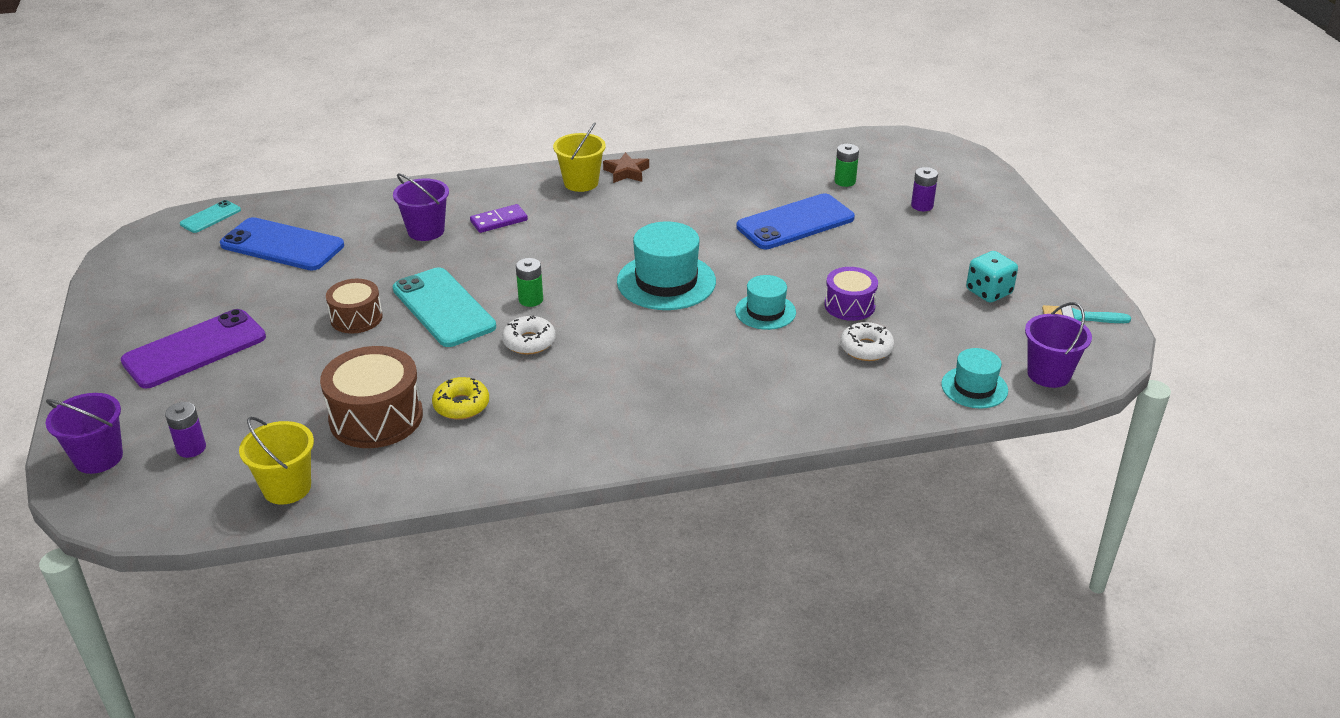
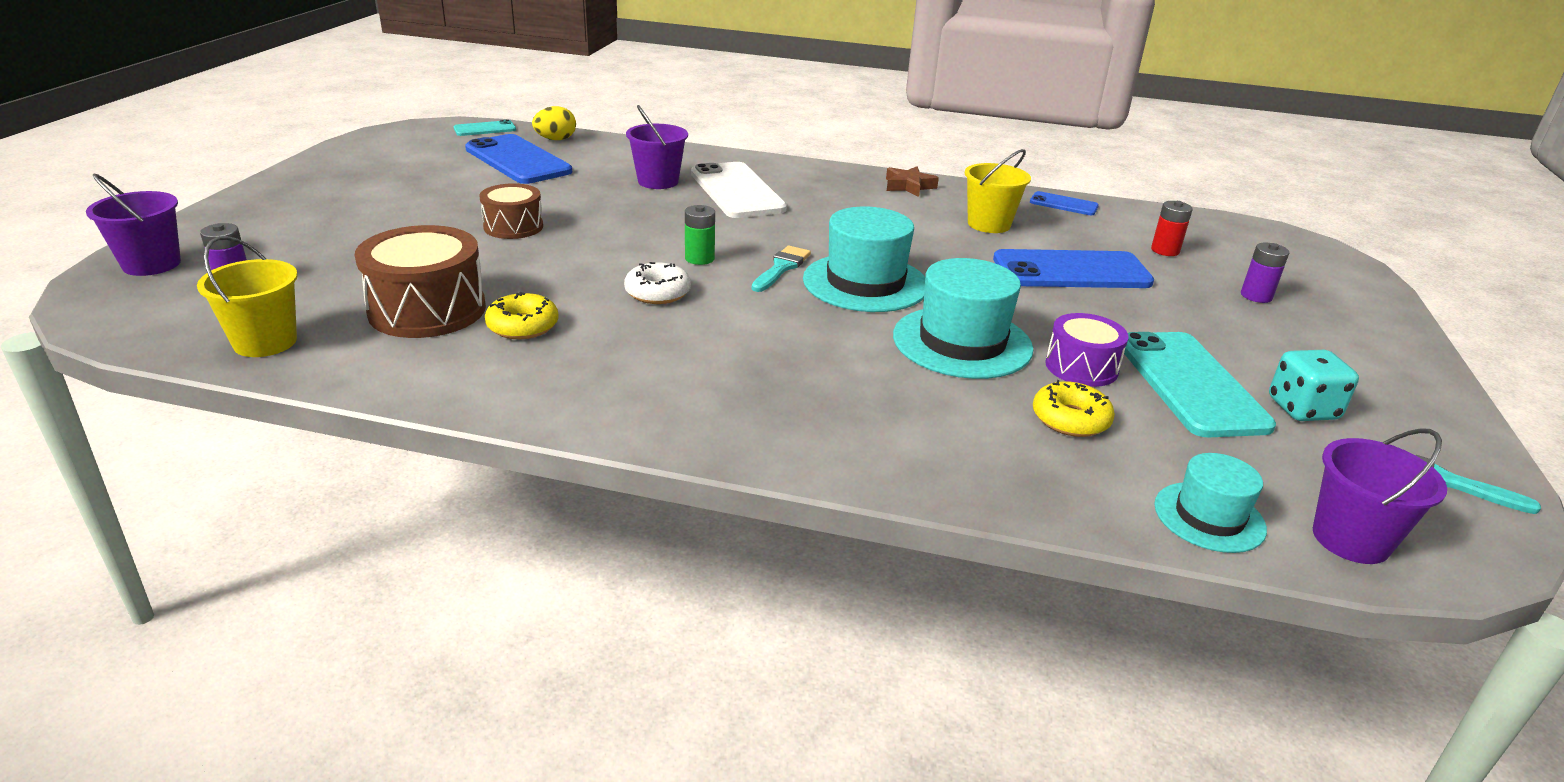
camera: 25 degrees right, 5 degrees down
(195, 349) = (345, 210): purple phone -> none
(289, 210) = (556, 139): none -> yellow egg
(443, 308) = (604, 241): turquoise phone -> turquoise phone (1190, 384)
(499, 221) = (737, 191): purple domino -> white phone
(581, 183) = (852, 183): yellow bucket -> yellow bucket (989, 224)
(597, 288) = (781, 268): none -> turquoise brush
(751, 155) = (1063, 204): none -> blue phone
(765, 311) = (962, 342): turquoise hat -> turquoise hat, size x1.68
(845, 181) = (1165, 250): green battery -> red battery
(866, 348) = (1070, 419): white donut -> yellow donut

